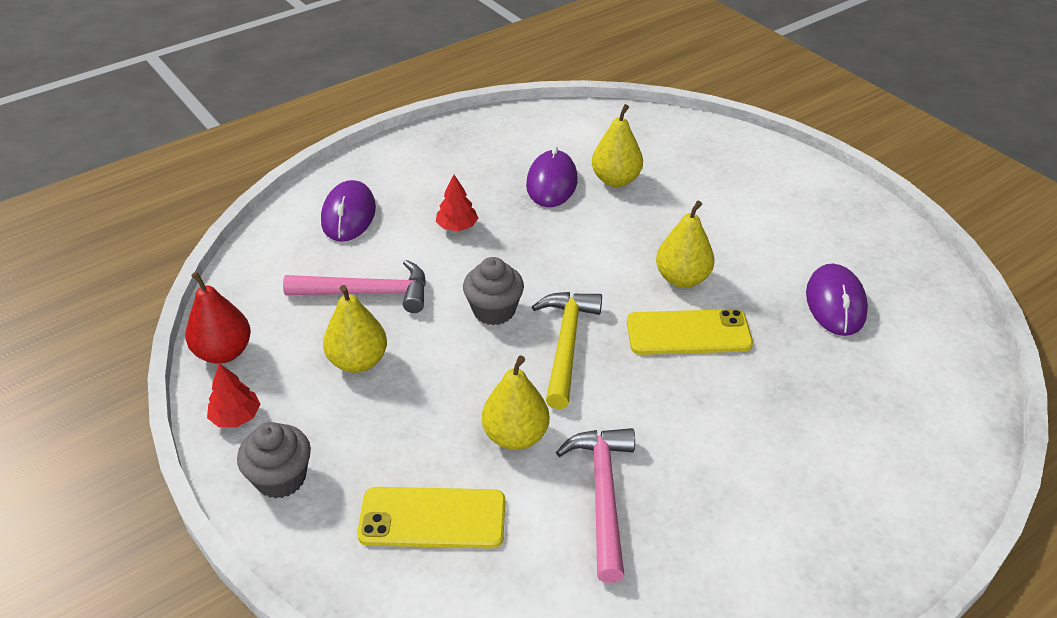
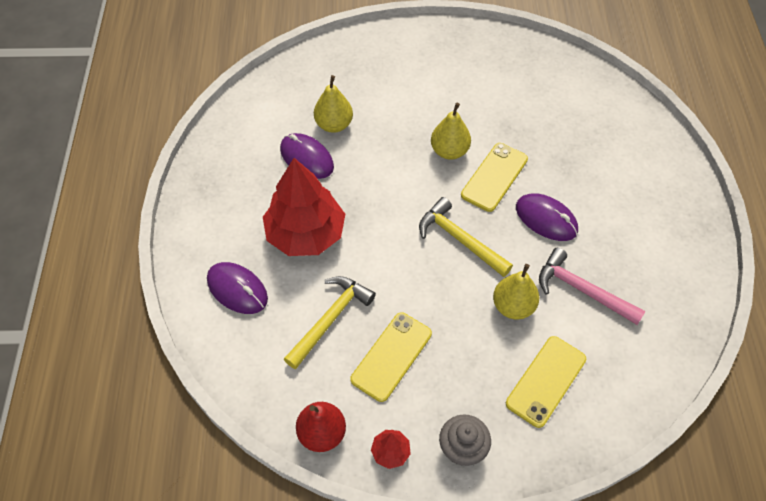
camera: 55 degrees left, 15 degrees up
(358, 361) = (391, 356): yellow pear -> yellow phone
(367, 293) = (330, 319): pink hammer -> yellow hammer
(457, 226) = (306, 233): red tree -> red tree, size x2.41
(494, 310) = (402, 259): grey cupcake -> none
(835, 303) = (521, 99): purple mouse -> purple mouse (546, 219)

